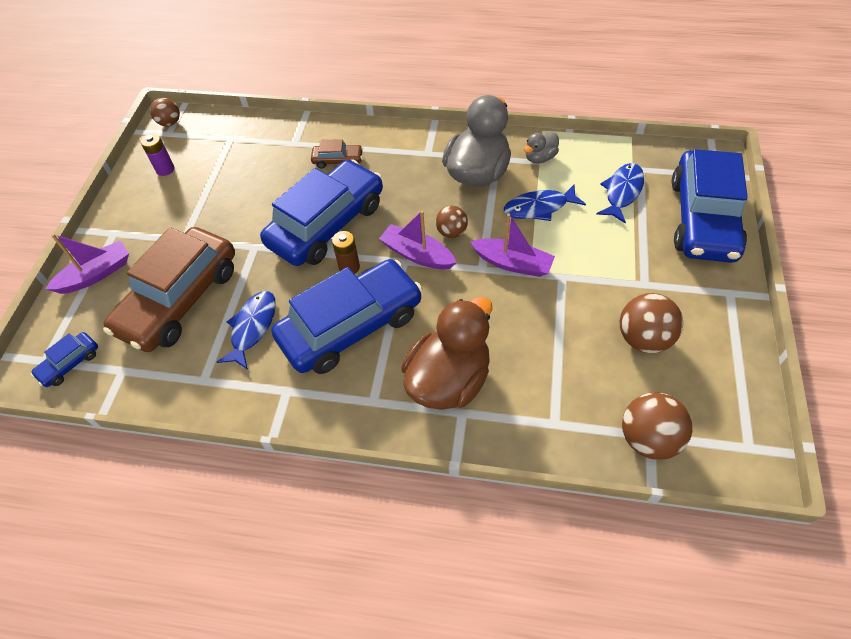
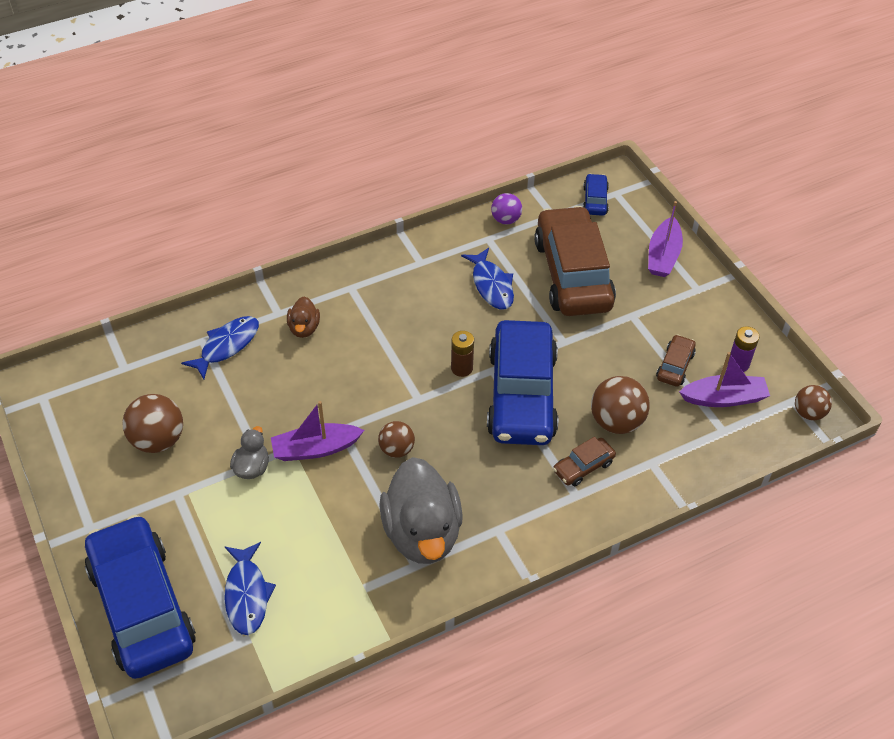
camera: 140 degrees right, 5 degrees down
(165, 392) = (506, 220): none -> purple ball
(204, 189) = (675, 366): none -> brown car
(351, 326) = (414, 325): blue car -> none
(417, 254) = (411, 411): purple boat -> purple boat (724, 398)
(449, 380) = (304, 328): brown duck -> brown duck, size x0.47
(539, 208) = (327, 524): blue fish -> blue fish (227, 346)
(540, 158) = (367, 593): grey duck -> grey duck (252, 467)
(648, 438) = (125, 365): brown ball -> brown ball (616, 422)

